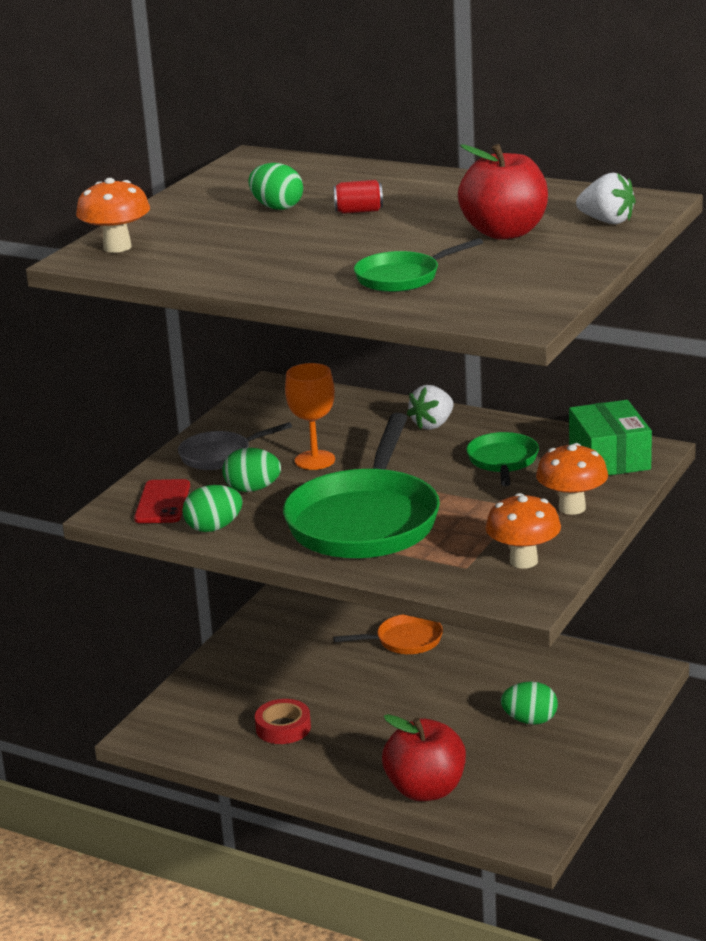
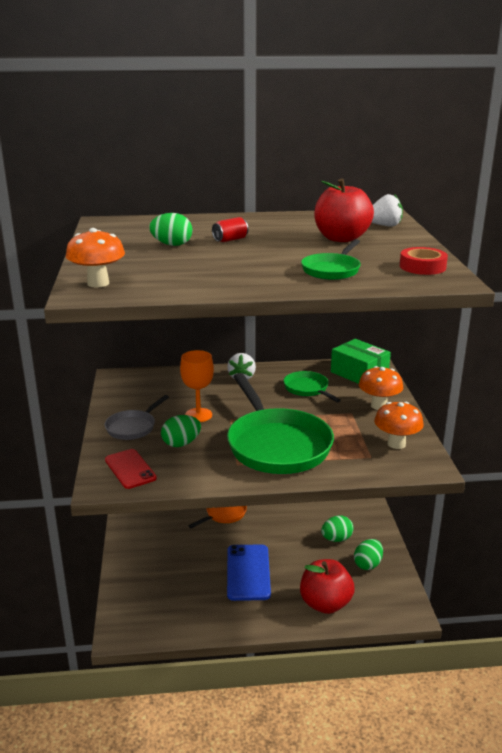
camera: 35 degrees left, 0 degrees up
(214, 528) = (186, 477): green egg -> green egg (368, 564)
(283, 728) = (205, 595): red tape -> red tape (422, 267)
(363, 720) = (248, 572): none -> blue phone

